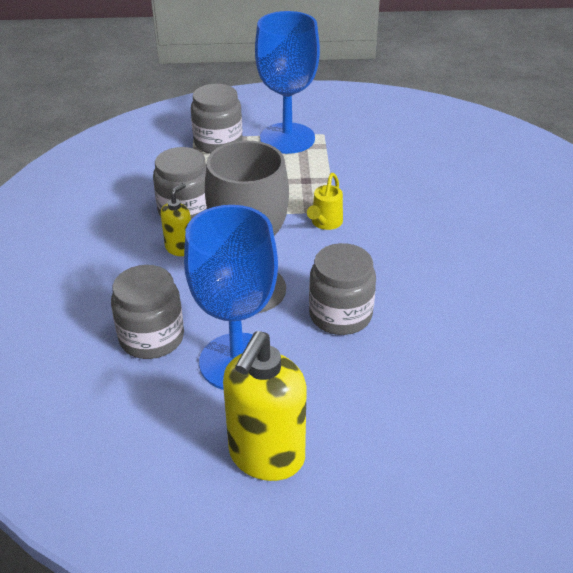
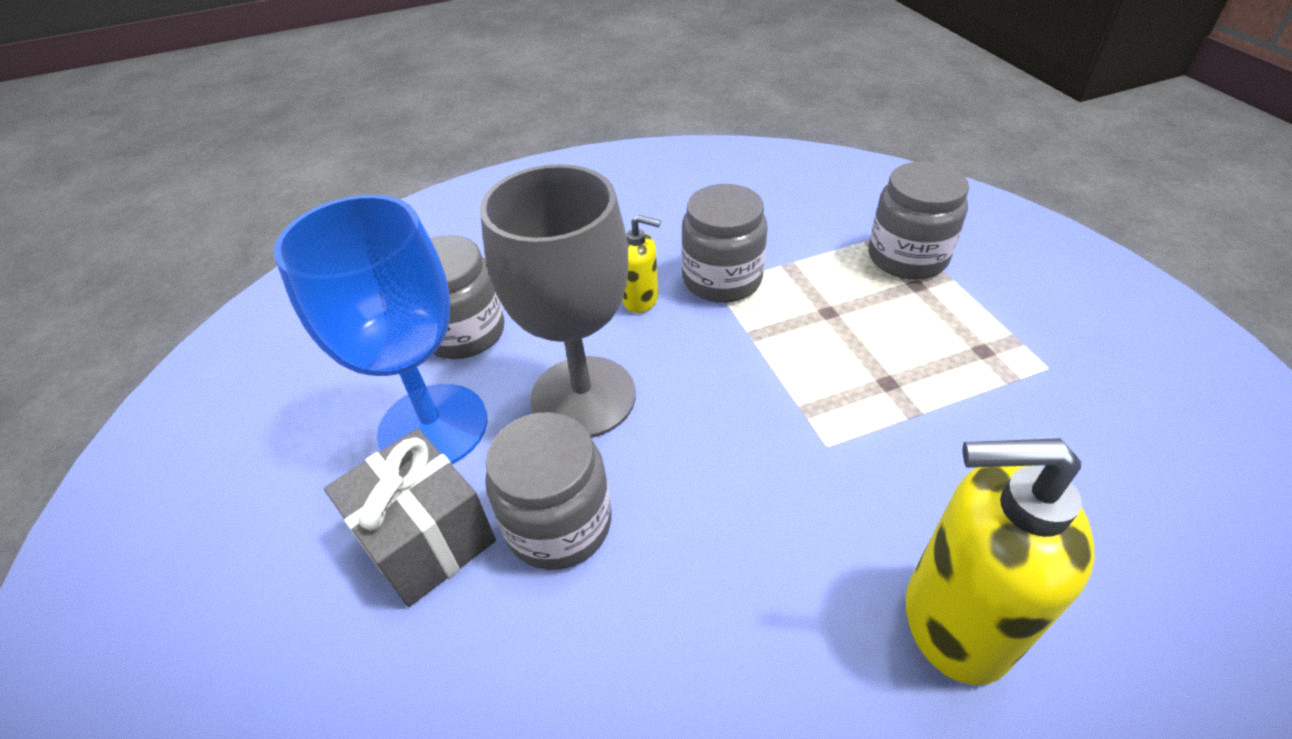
camera: 75 degrees right, 5 degrees up
(266, 456) = (262, 510): yellow soap dispenser -> yellow soap dispenser (954, 622)
(287, 138) = (989, 326): blue goblet -> none
(325, 223) = (784, 440): yellow watering can -> none
(326, 372) = (426, 538): none -> grey gift

